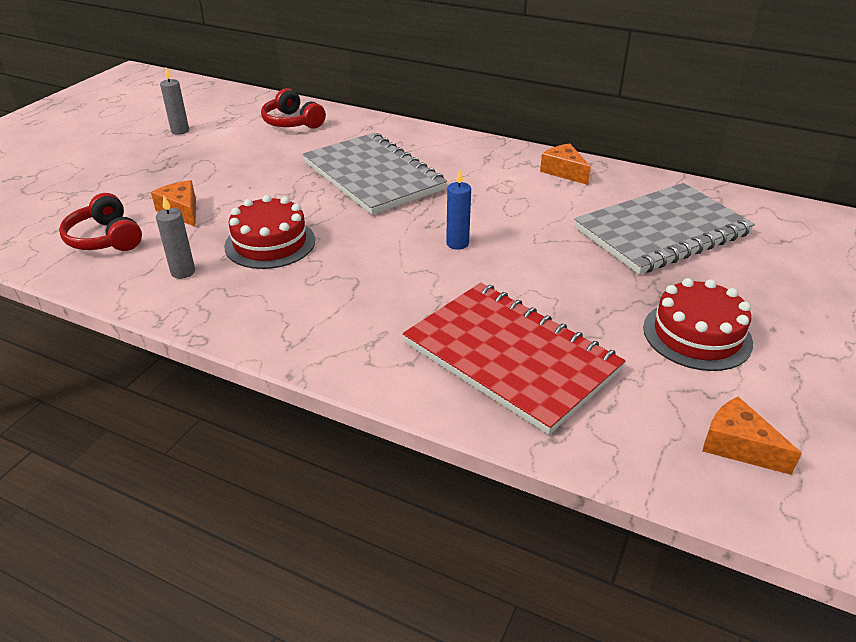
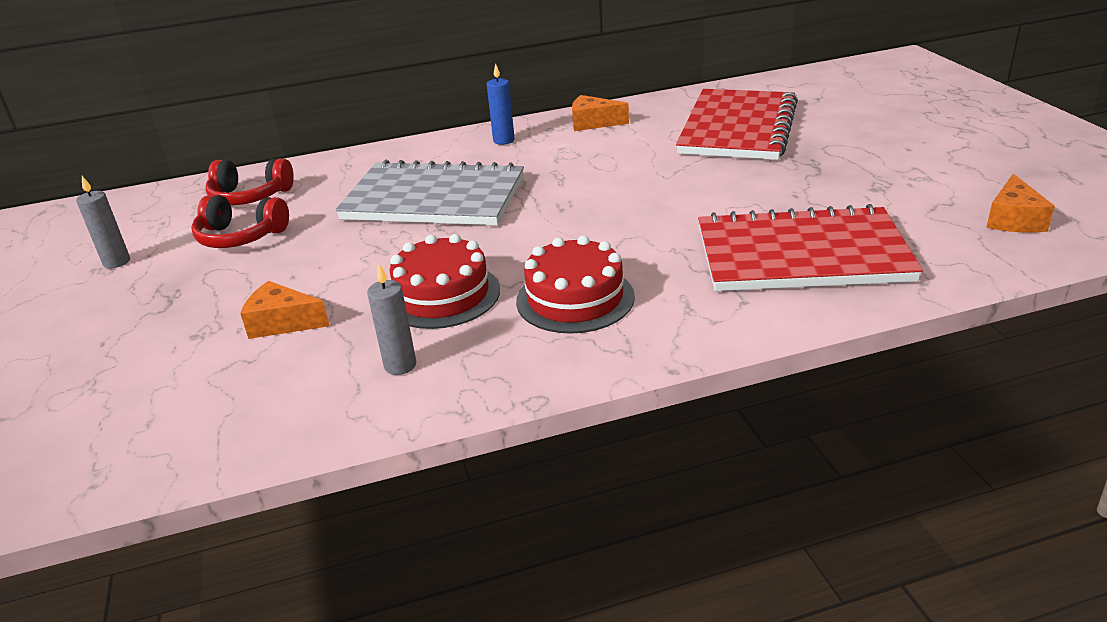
camera: 40 degrees left, 5 degrees down
(105, 238) = (238, 392): red headphones -> red headphones (240, 236)
(457, 243) = (612, 208): blue candle -> blue candle (504, 140)
(661, 231) = (738, 128): grey notebook -> red notebook
(697, 335) = (878, 175): red cake -> red cake (575, 298)
(738, 446) = (1013, 219): orange cheese -> orange cheese turned 75 degrees counterclockwise

